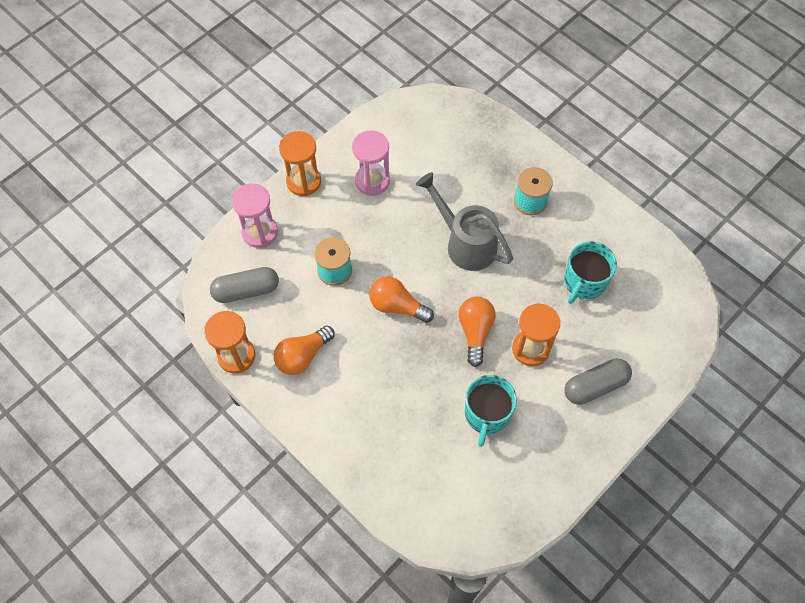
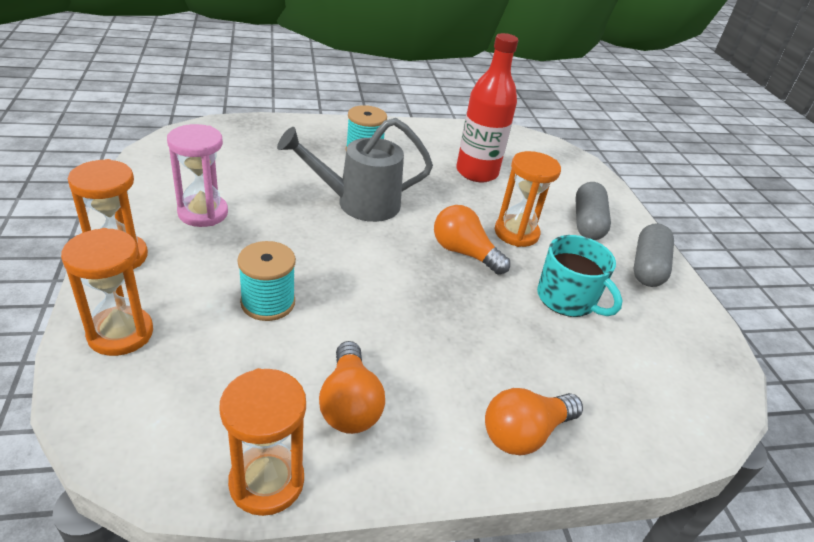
camera: 60 degrees left, 25 degrees down
(246, 290) = (181, 402): grey capsule -> grey capsule (647, 267)
(260, 232) = (120, 333): pink hourglass -> orange hourglass
(397, 306) = (374, 284): orange light bulb -> orange light bulb (524, 433)
(584, 282) = (476, 172): turquoise mug -> red bottle

